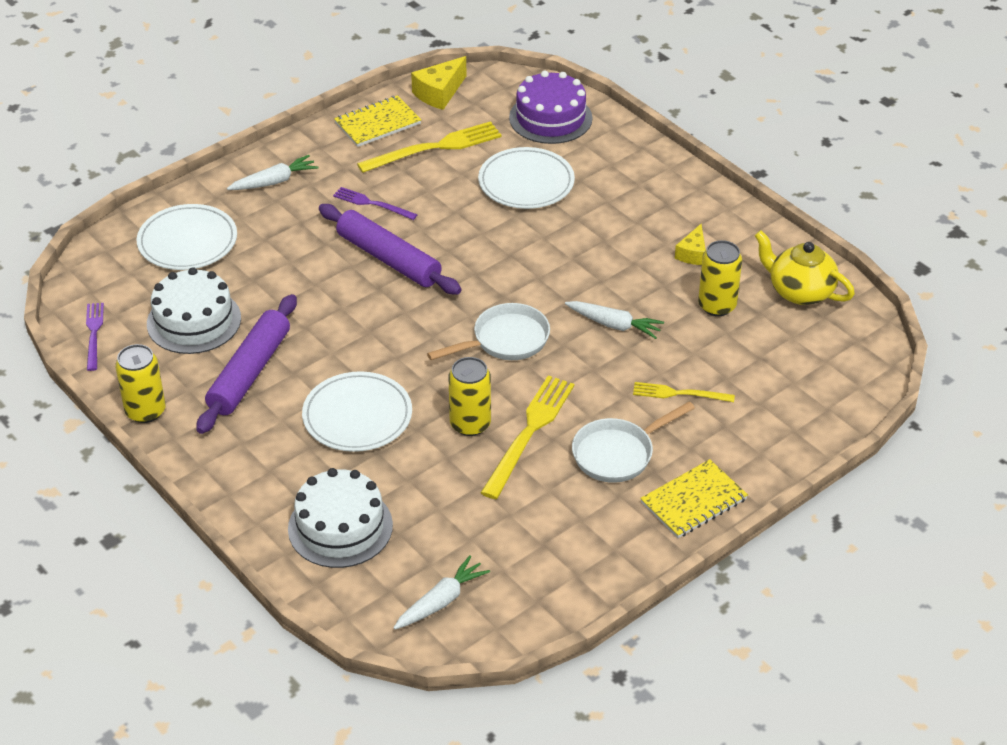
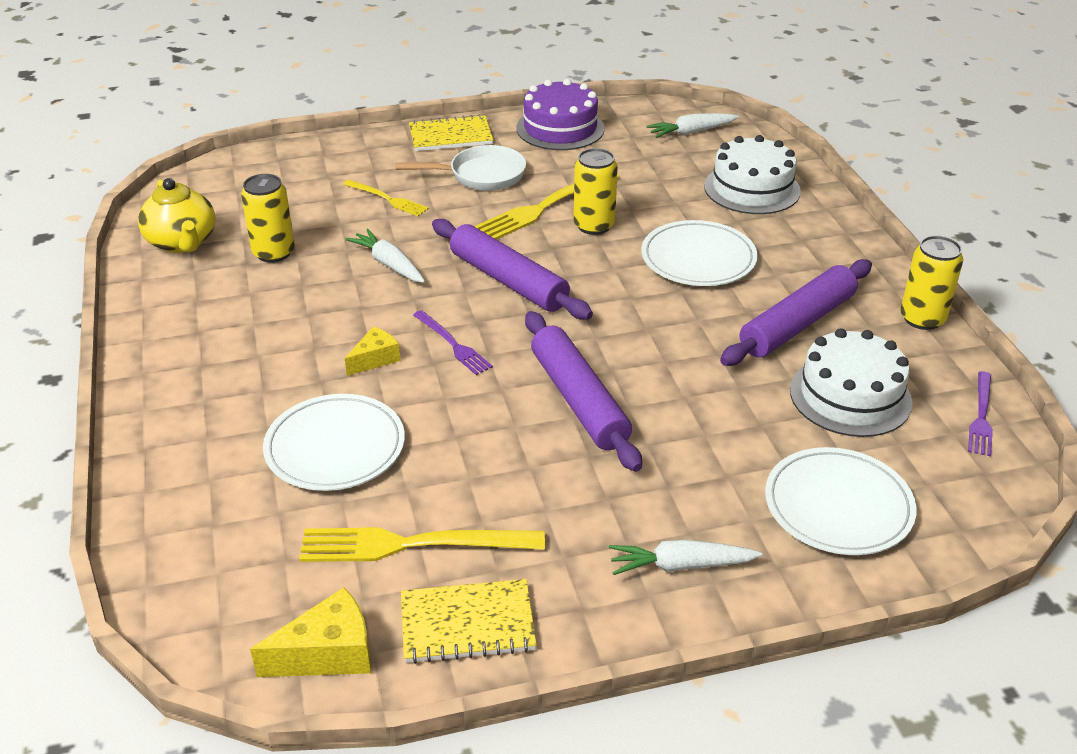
camera: 155 degrees left, 5 degrees down
(372, 204) = (557, 482): purple fork -> purple fork (453, 344)
(505, 340) = (508, 280): white pan -> purple rolling pin
(550, 118) = (209, 539): purple cake -> purple cake (560, 128)
(692, 253) = (238, 305): yellow cheese -> yellow cheese (375, 359)

